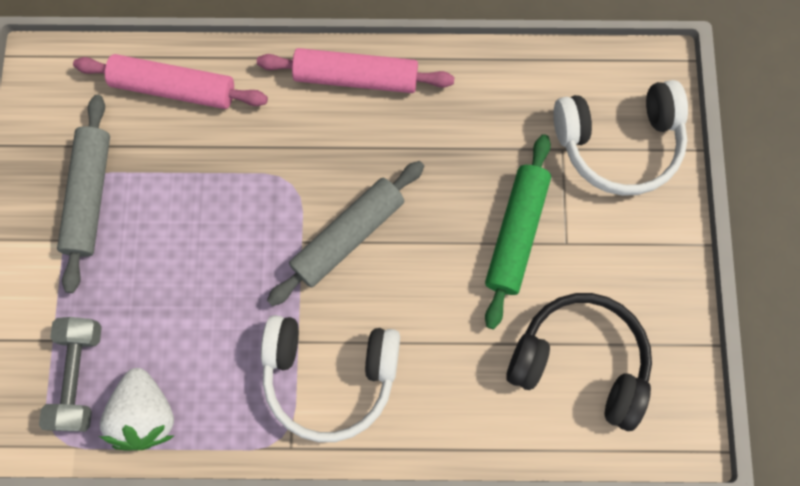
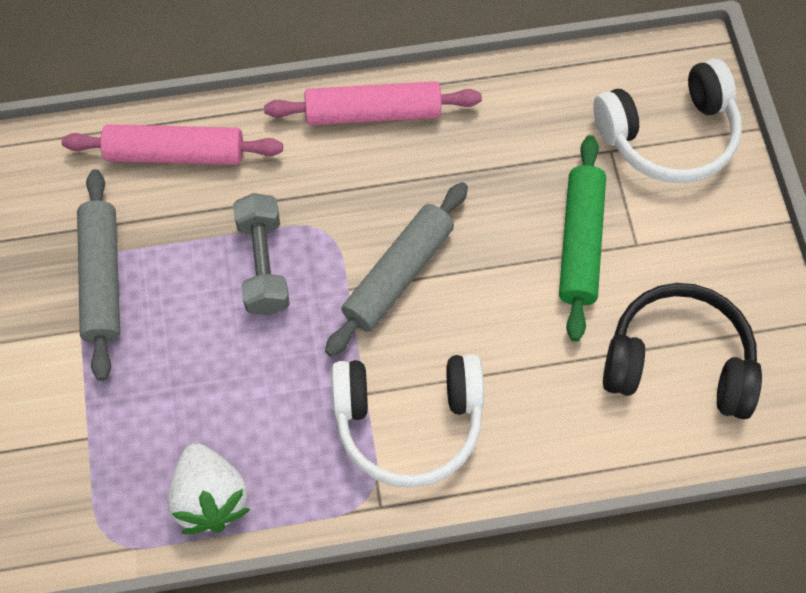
camera: 10 degrees left, 10 degrees down
(79, 376) = (126, 471): grey dumbbell -> grey dumbbell (263, 264)

